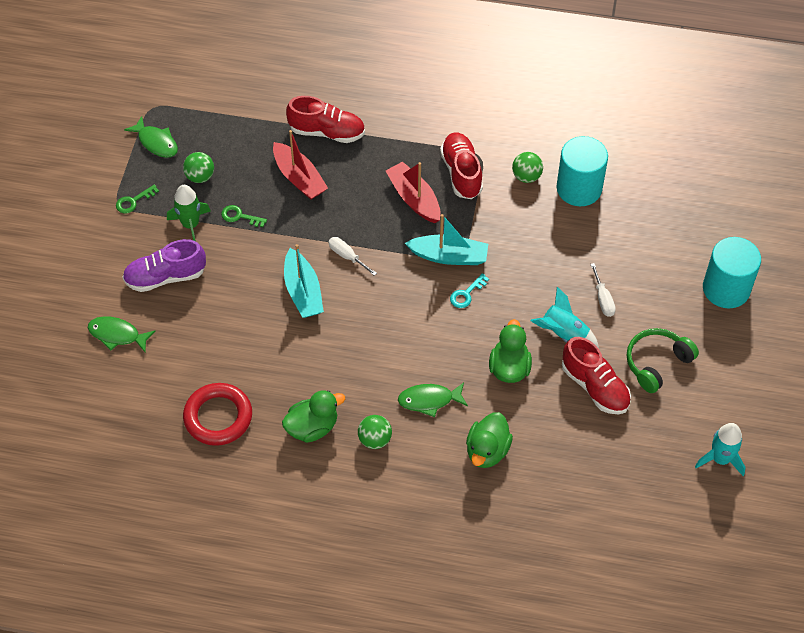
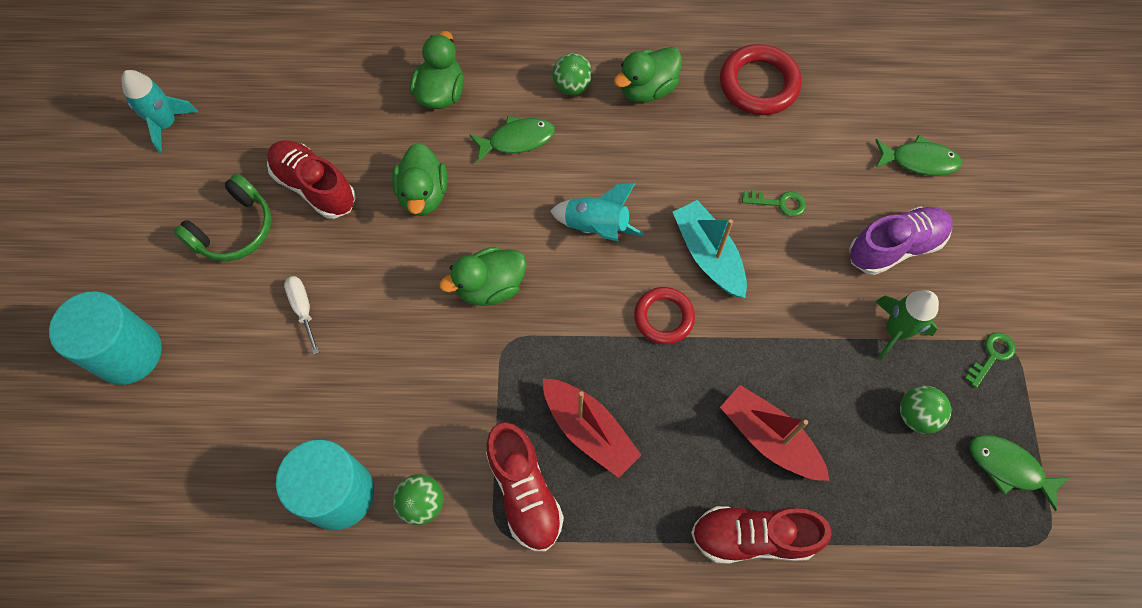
camera: 170 degrees right, 10 degrees up
(239, 216) = (833, 356): green key -> green key (779, 203)
(347, 256) = (663, 317): white screwdriver -> red ring
(449, 256) = (522, 341): turquoise boat -> none
(466, 294) = (490, 287): turquoise key -> green duck
(564, 334) = (355, 250): turquoise rocket -> turquoise rocket (596, 227)

